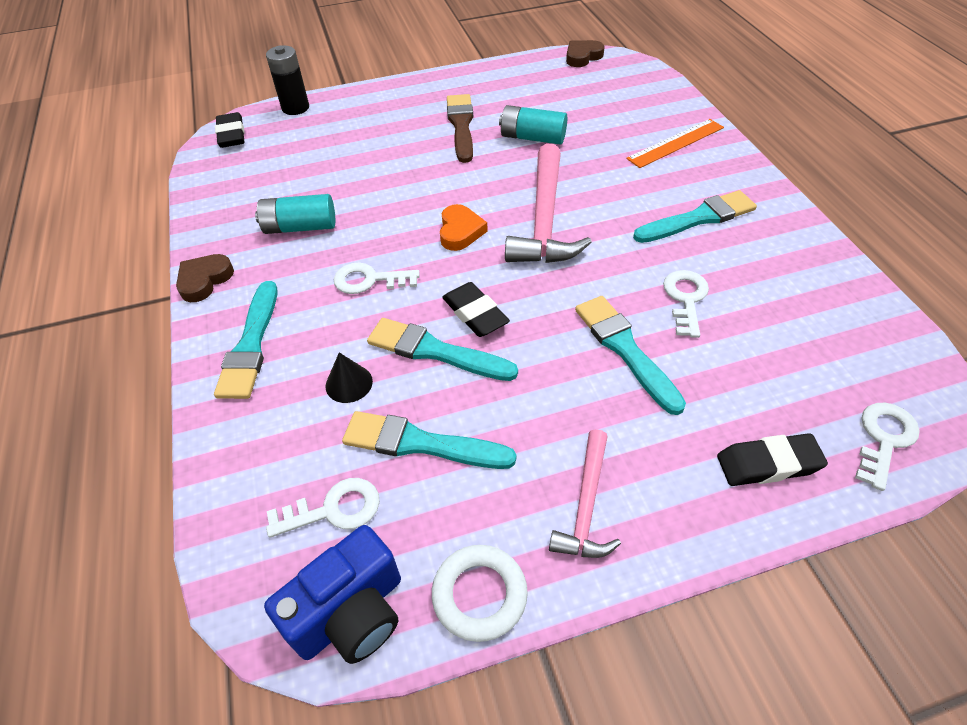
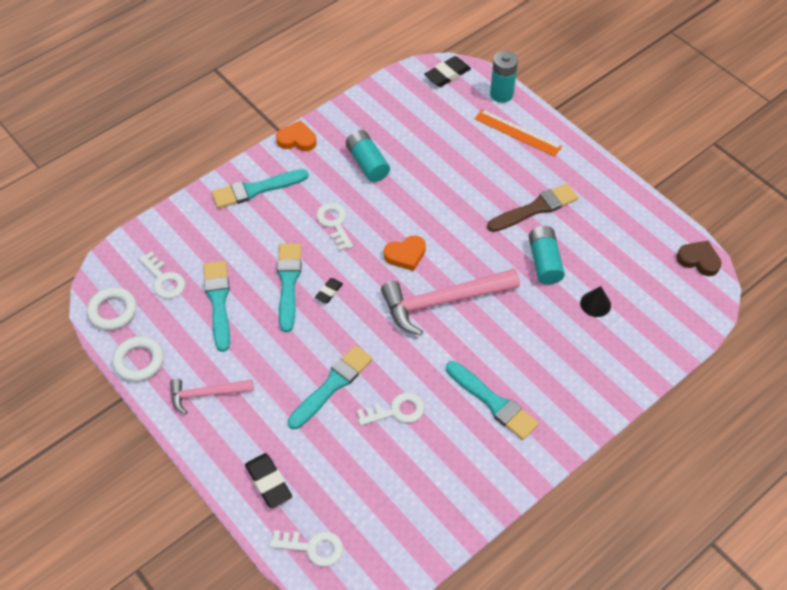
camera: 65 degrees right, 5 degrees up
(204, 280) = (297, 140): brown heart -> orange heart
(295, 108) = (501, 94): black battery -> turquoise battery
(349, 383) = (247, 250): black cone -> black cone (595, 304)
(350, 613) = (112, 311): blue camera -> white ring
(475, 314) = (329, 292): black eraser -> black eraser, size x0.59
(676, 143) = (591, 366): orange ruler -> orange ruler (517, 133)

